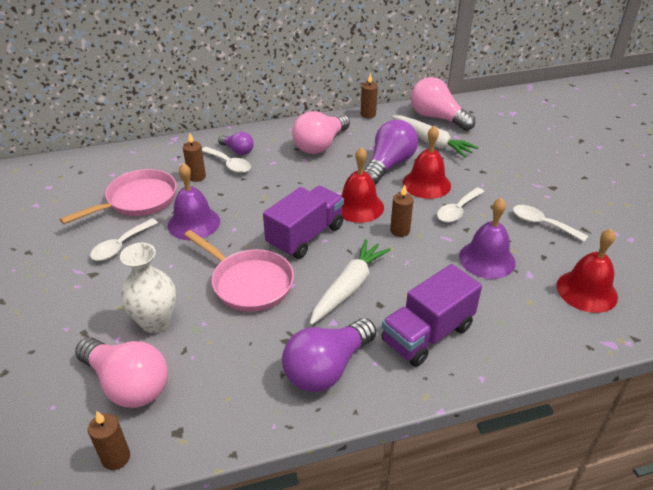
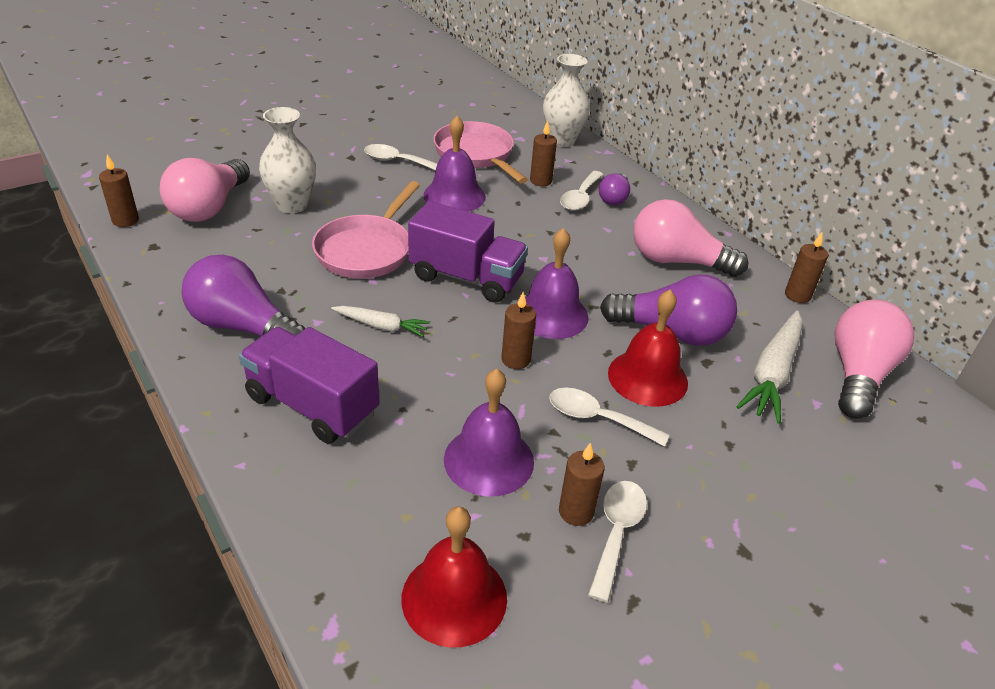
camera: 70 degrees right, 0 degrees up
(138, 200) = (476, 155): pink pan -> pink pan turned 150 degrees counterclockwise
(144, 154) = (562, 140): none -> white vase
(349, 287) = (381, 326): white carrot -> white carrot, size x0.58
(358, 206) = (551, 314): red bell -> purple bell
(527, 234) = (576, 512): none -> brown candle

